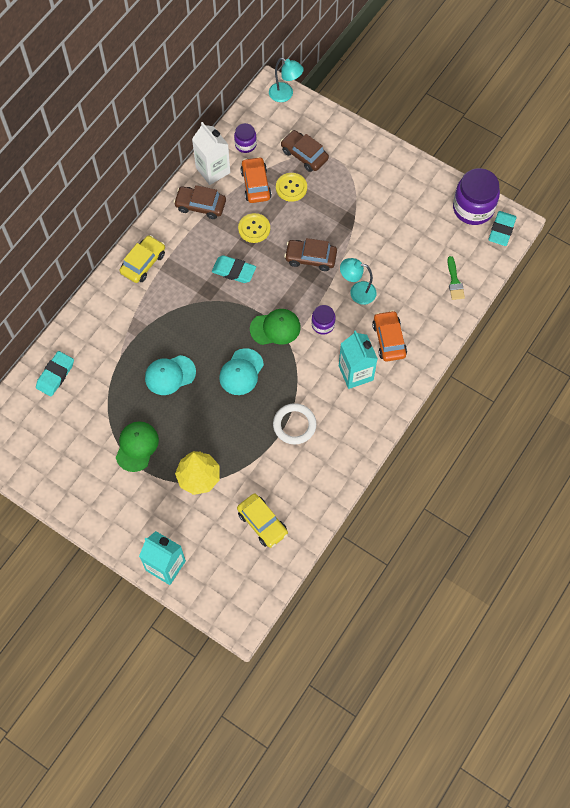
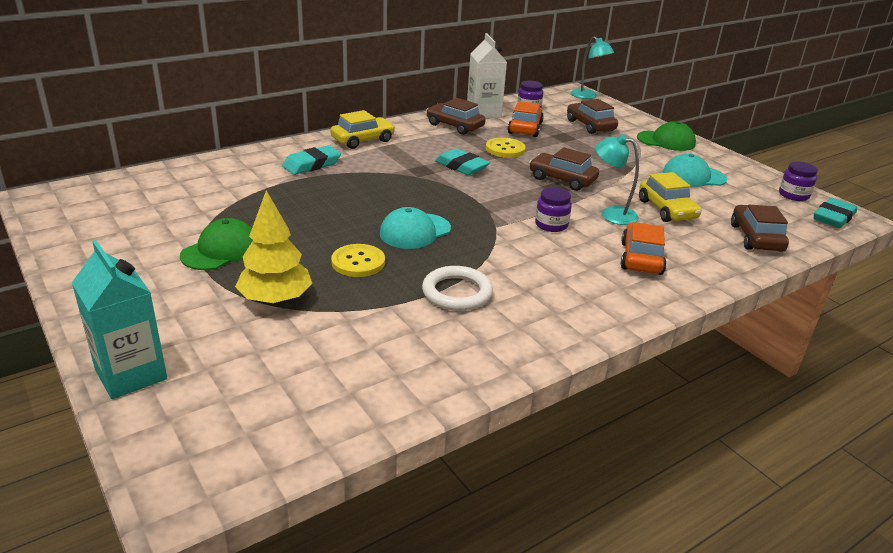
camera: 20 degrees right, 35 degrees down
(55, 375) = (187, 177): turquoise eraser -> turquoise eraser (312, 164)
(170, 375) = (321, 210): turquoise cap -> turquoise cap (693, 176)
(262, 523) = (330, 376): yellow car -> yellow car (667, 209)
(275, 328) = (485, 212): green cap -> green cap (666, 141)
(291, 188) = (564, 138): yellow button -> yellow button (358, 262)
(356, 373) = (578, 272): turquoise carton -> none
(454, 281) = (756, 238): green brush -> brown car
(473, 208) = (793, 195): purple jar -> purple jar, size x0.53

